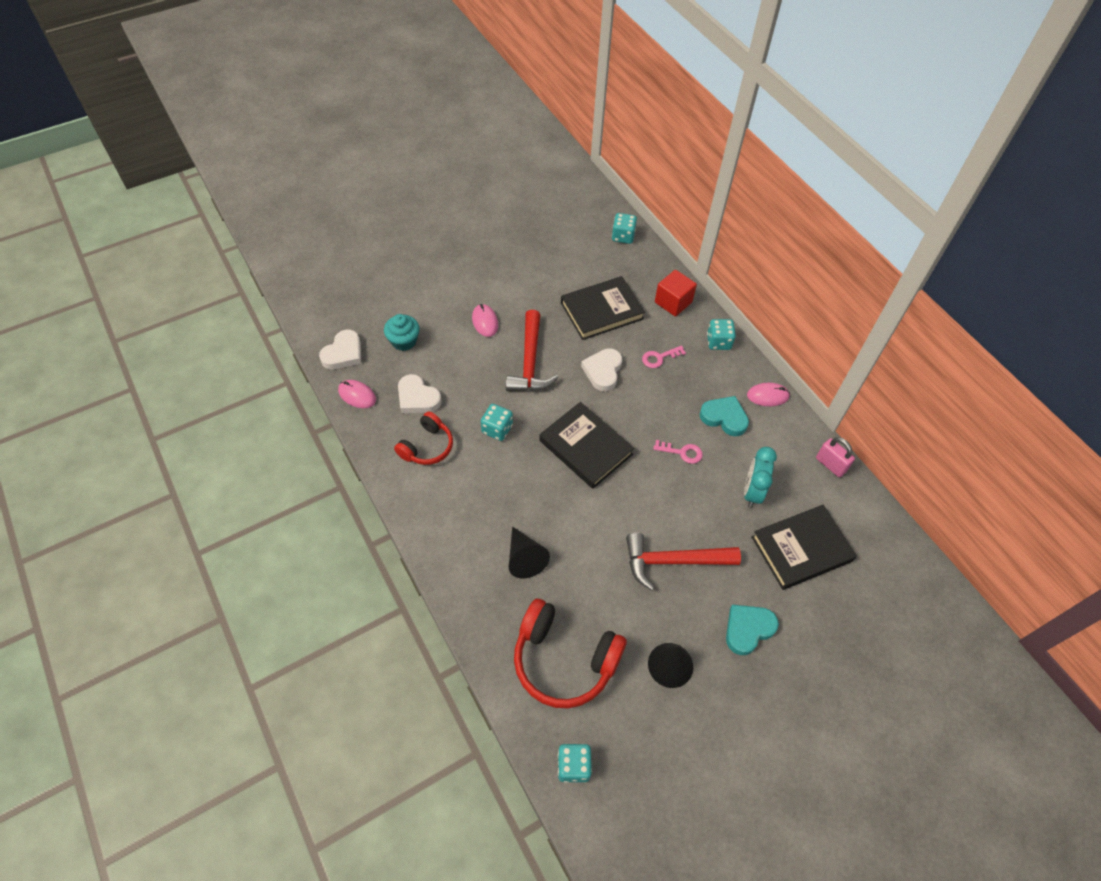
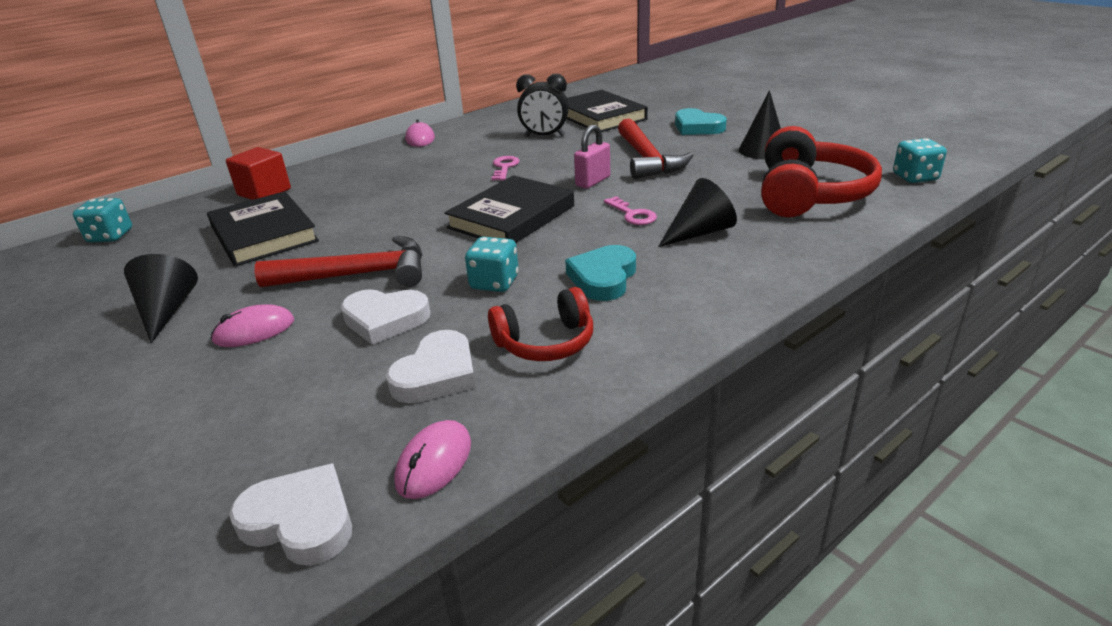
camera: 95 degrees left, 25 degrees down
(404, 341) = (281, 424): turquoise cupcake -> none
(427, 446) = (545, 342): red headphones -> red headphones turned 135 degrees clockwise
(518, 282) = (167, 311): none -> black cone
(603, 371) = (380, 221): white heart -> white heart (385, 320)
(659, 358) = (360, 191): pink key -> pink key (632, 214)
(718, 342) = (339, 164): turquoise dice -> none
(724, 417) = (452, 153): turquoise heart -> turquoise heart (603, 278)
(752, 491) = (544, 136): turquoise clock -> black clock
(830, 465) = (502, 113): pink padlock -> pink padlock (593, 181)

